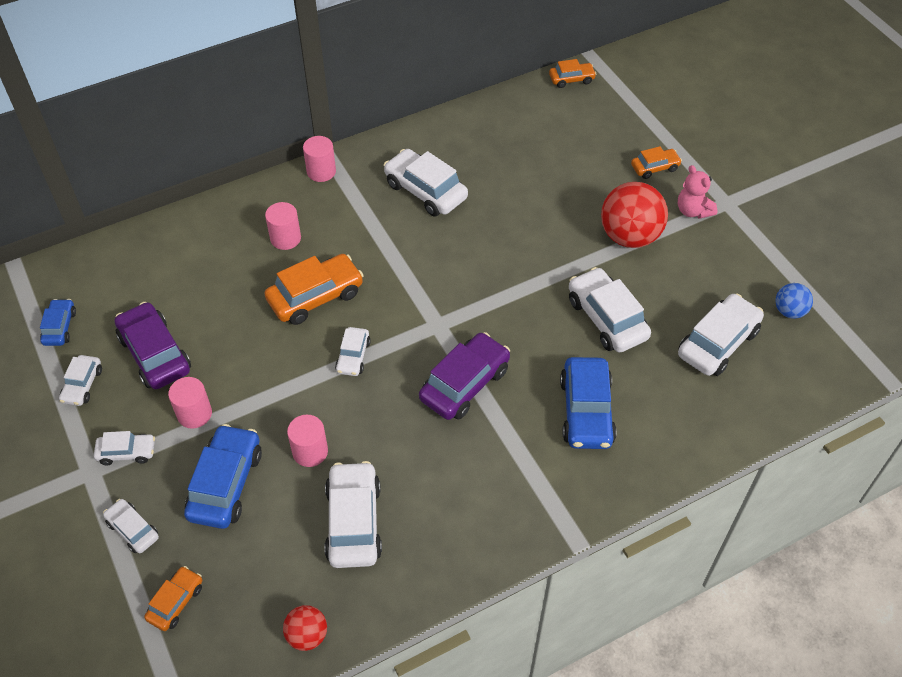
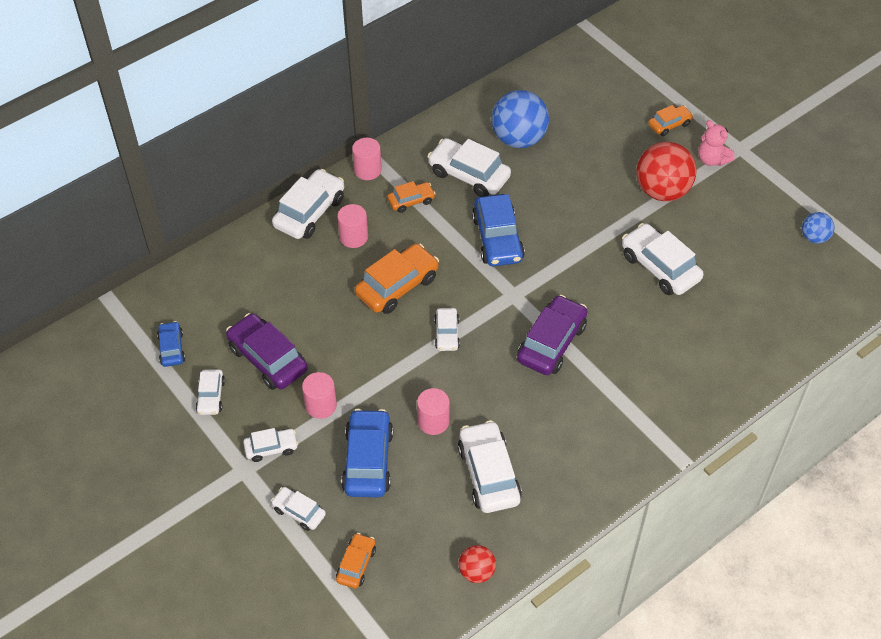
camera: 10 degrees left, 0 degrees up
(488, 161) = (518, 139): none -> blue ball
(571, 79) = (574, 51): orange car -> orange car (411, 201)
(586, 411) = (662, 350): blue car -> blue car (497, 238)
(717, 343) = (759, 274): white car -> white car (309, 212)

